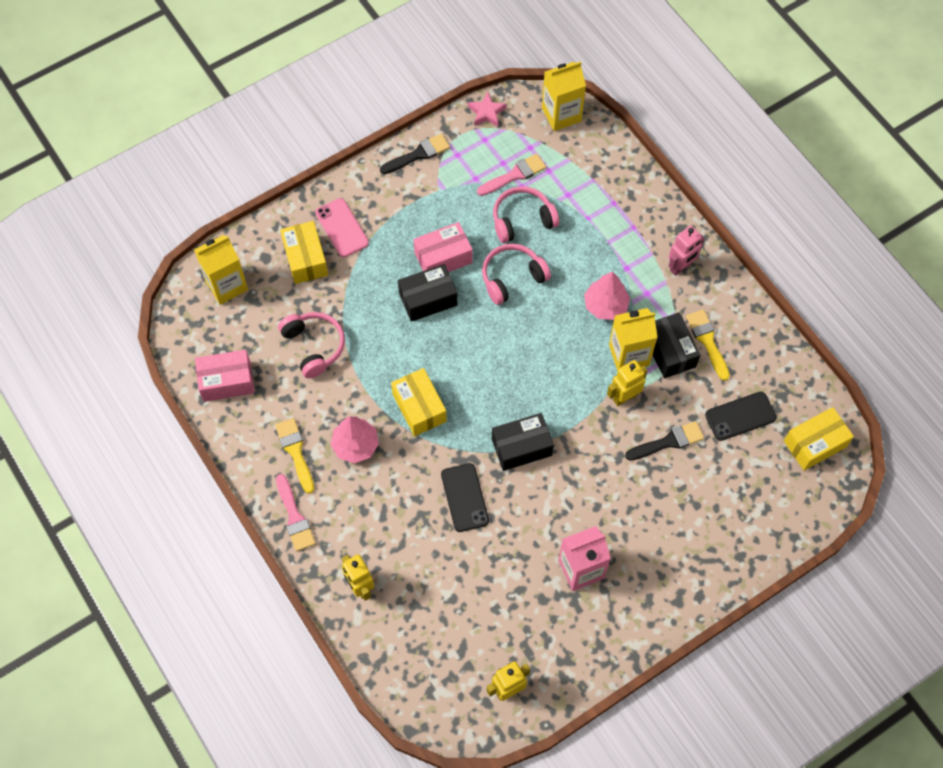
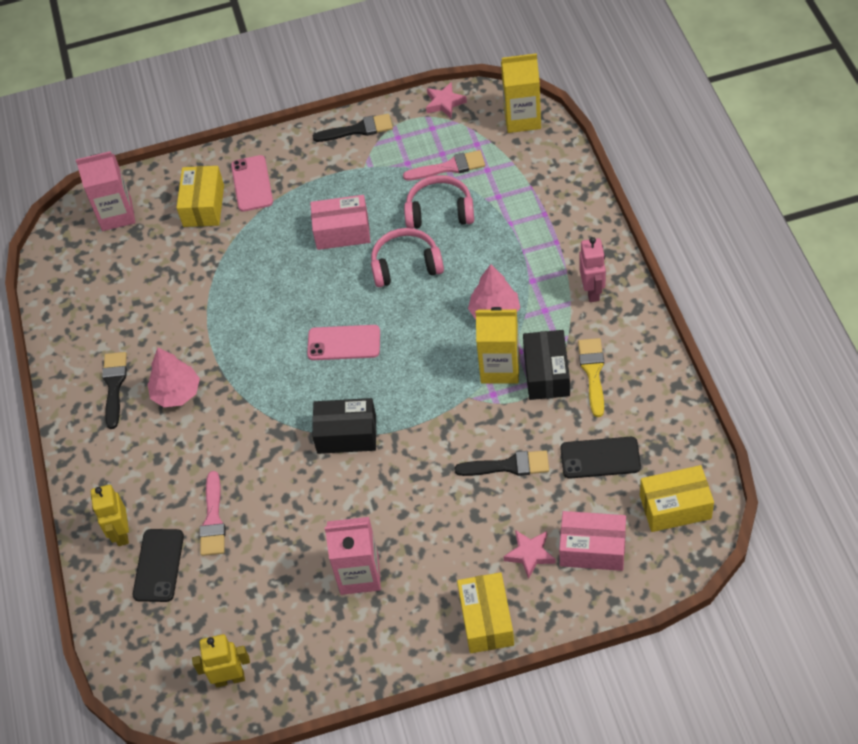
camera: 25 degrees right, 10 degrees down
(226, 285) = (116, 214): yellow carton -> pink carton
(227, 381) = (77, 304): pink box -> pink box (592, 549)
(294, 517) = (86, 448): pink brush -> pink brush (213, 519)
(295, 451) = (114, 385): yellow brush -> black brush
(314, 346) = (176, 289): pink headphones -> none
(419, 408) = (256, 371): yellow box -> yellow box (486, 620)
(428, 299) = (310, 268): black box -> none
(464, 497) = (266, 471): black phone -> black phone (158, 565)
(486, 363) = (344, 343): none -> pink phone
(624, 397) = (478, 409): yellow robot -> none
(681, 267) = (592, 291): pink robot -> pink robot turned 75 degrees counterclockwise
(714, 515) = (530, 554): none -> pink star

